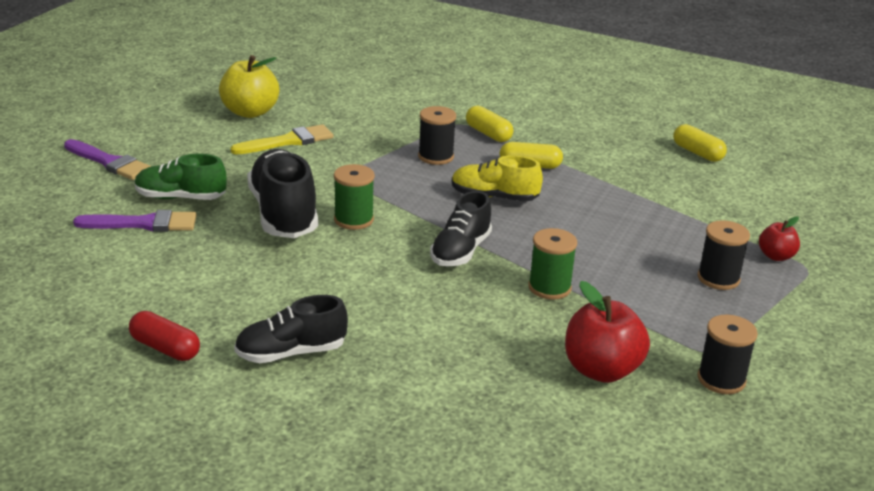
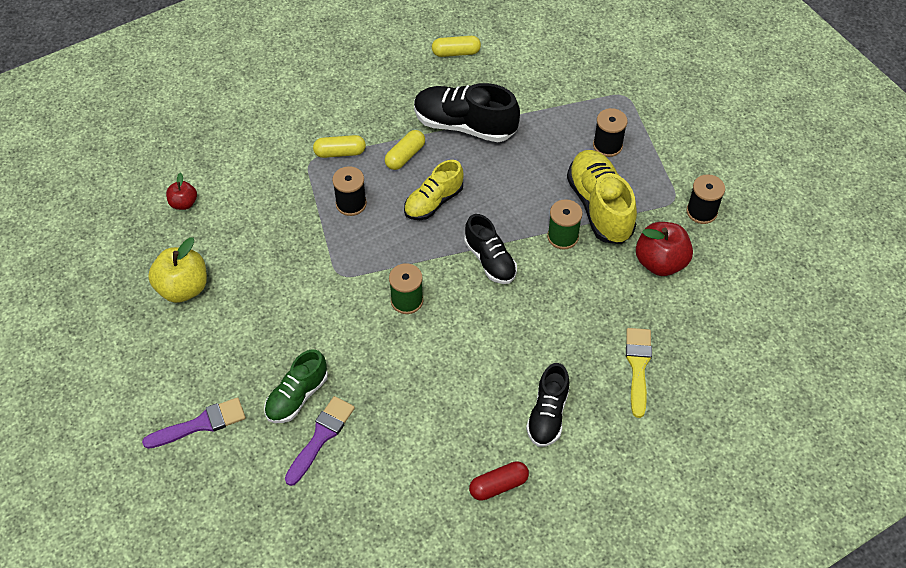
camera: 55 degrees left, 25 degrees up
(283, 214) = (369, 340): black shoe -> black shoe (464, 125)
(288, 141) = (256, 285): yellow brush -> yellow brush (638, 366)
(624, 300) = (599, 207): none -> yellow shoe
(776, 256) = (603, 101): red apple -> red apple (183, 203)

